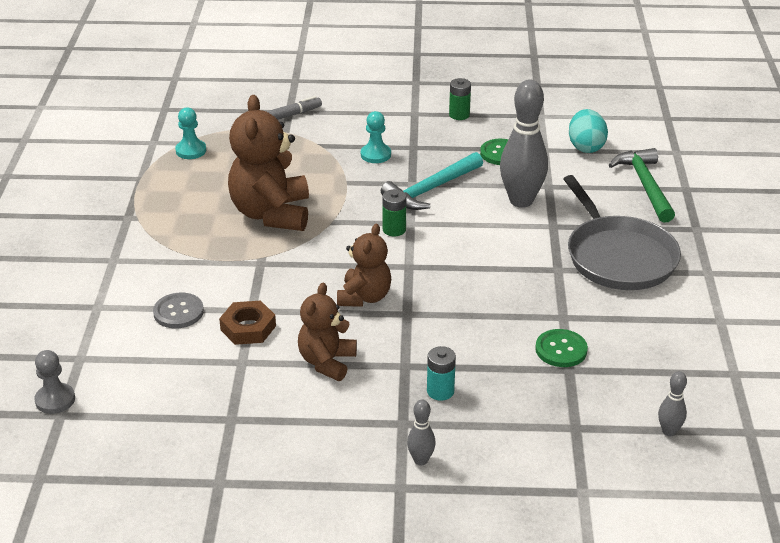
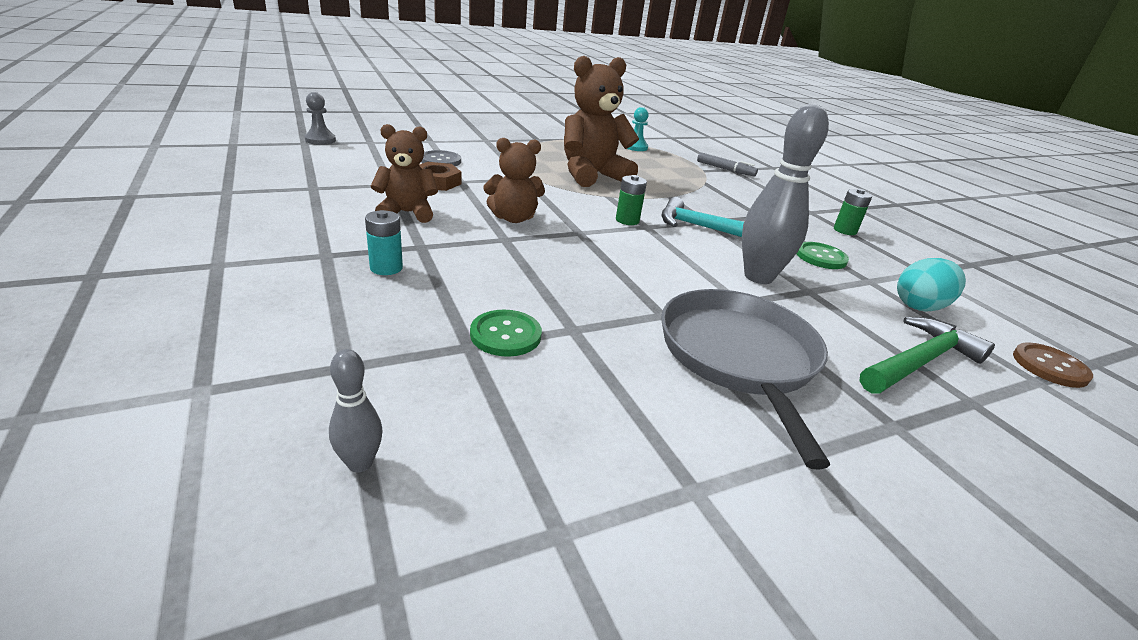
camera: 60 degrees right, 5 degrees down
(375, 155) = (725, 202): turquoise pawn -> none
(420, 460) = (264, 270): grey bowling pin -> none
(618, 256) = (739, 357): grey pan -> grey pan turned 135 degrees clockwise
(665, 137) = (1049, 367): none -> brown button

